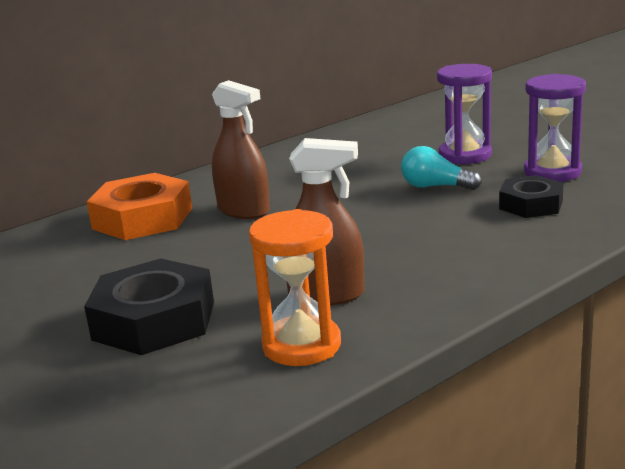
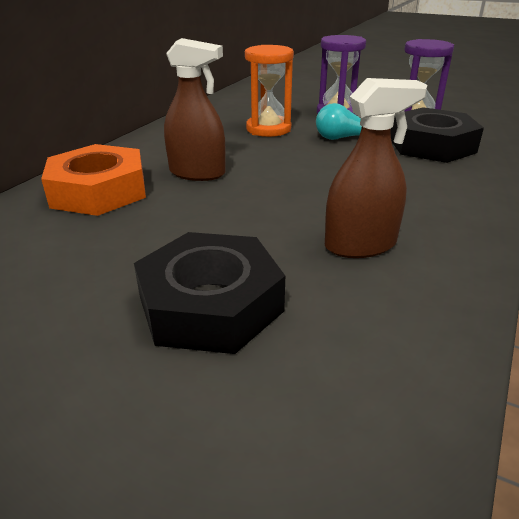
camera: 25 degrees left, 10 degrees up
(302, 345) = (397, 305): orange hourglass -> orange hourglass (268, 129)
(531, 205) = (431, 145): black nut -> black nut, size x1.61

